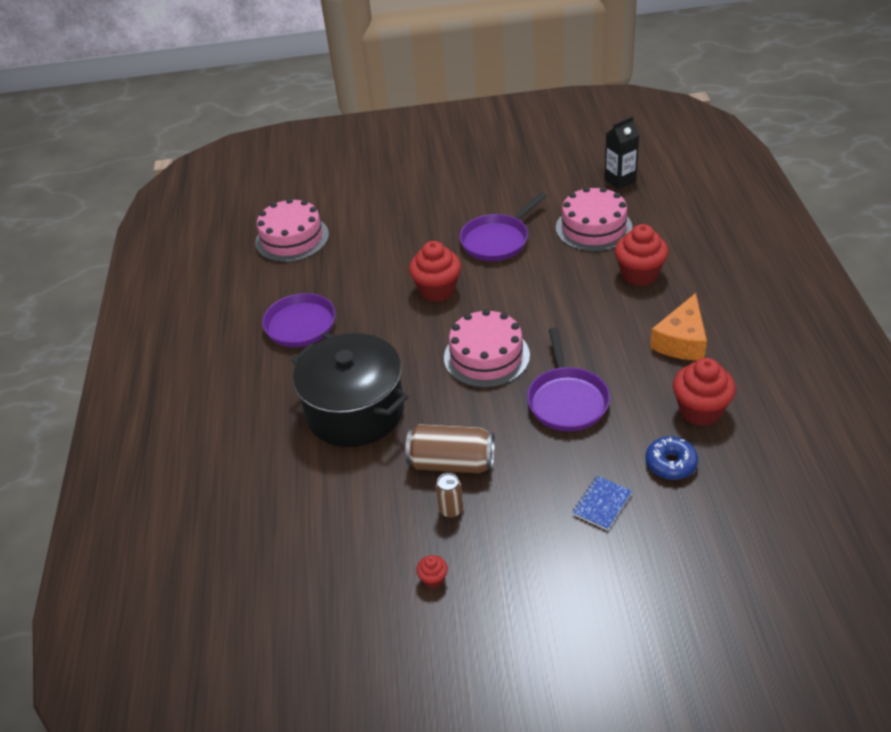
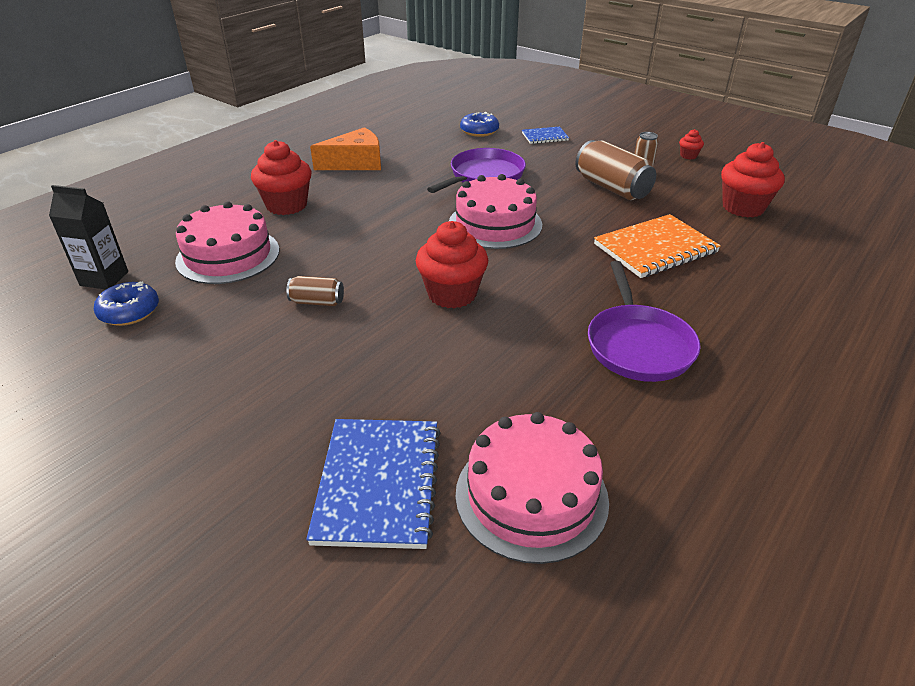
camera: 140 degrees left, 5 degrees down
(353, 207) = (378, 483): none -> blue notebook
(355, 411) = (655, 248): black pot -> orange notebook
(497, 240) = (317, 302): purple pan -> brown can
(570, 181) = (129, 312): none -> blue donut
(700, 410) = (419, 137): red cupcake -> red cupcake (743, 207)

